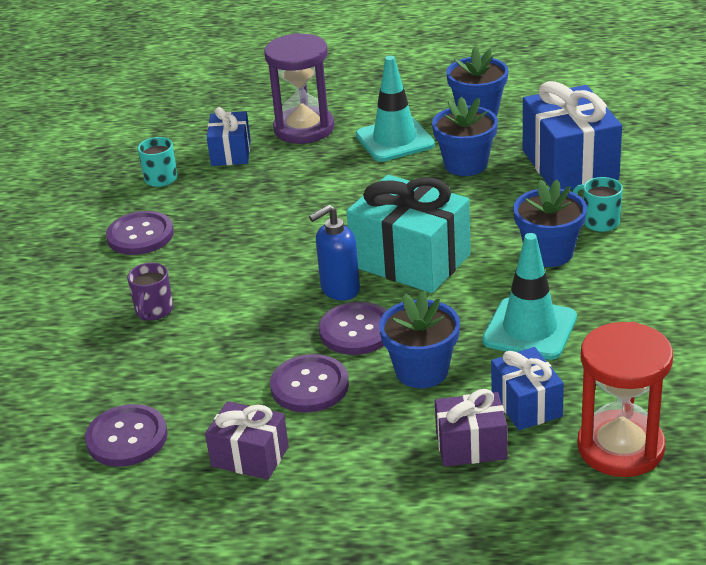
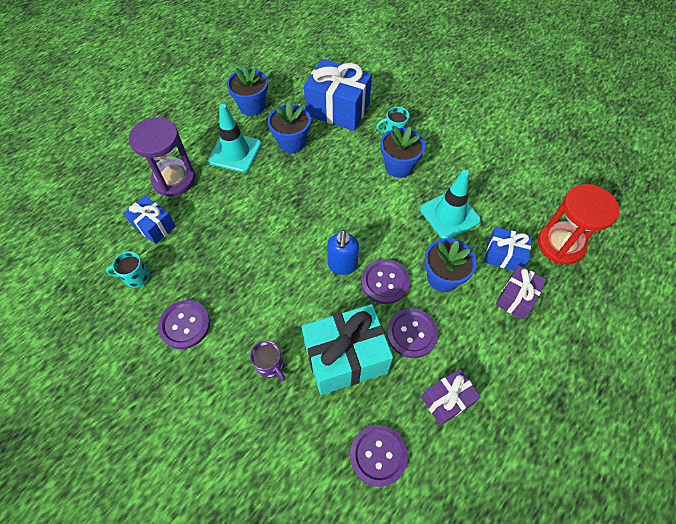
camera: 55 degrees left, 25 degrees up
(411, 260) = (349, 220): turquoise gift -> turquoise gift (345, 357)

